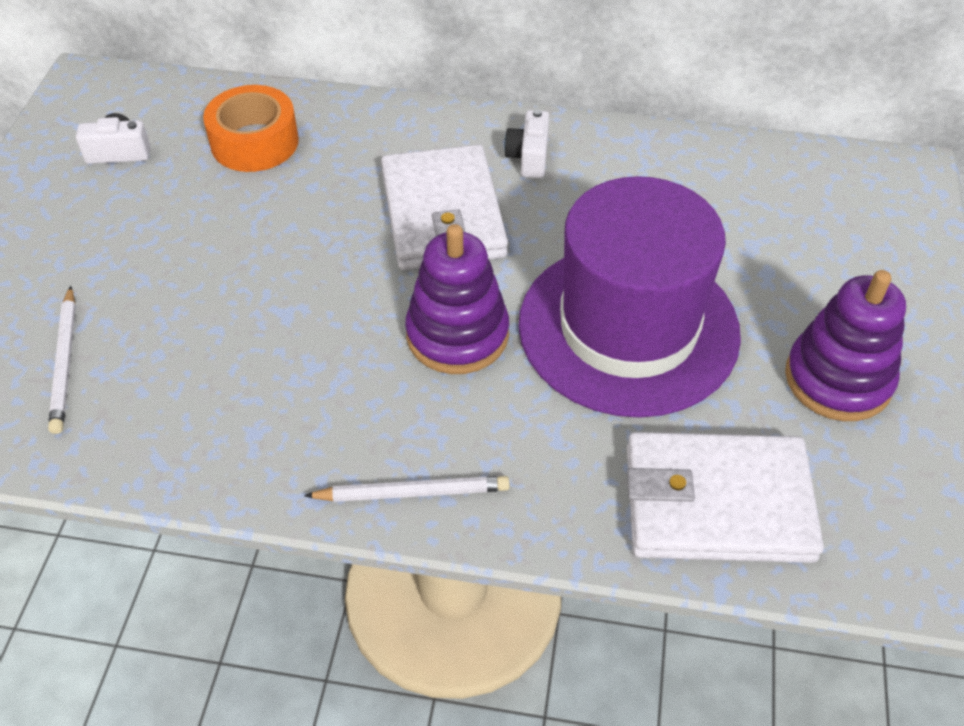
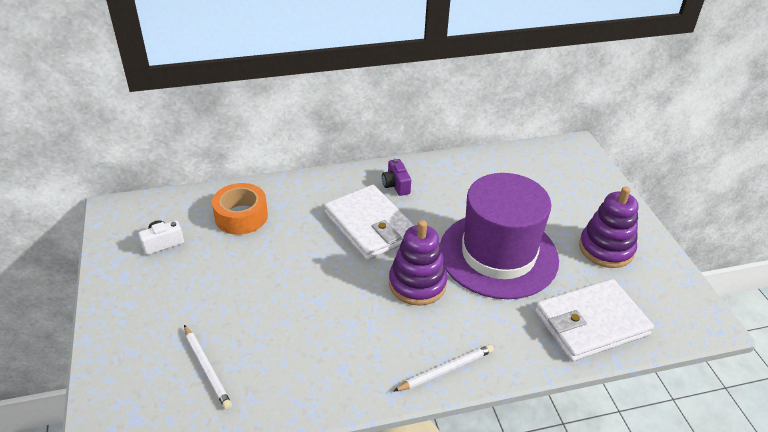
camera: 25 degrees left, 10 degrees down
(529, 157) = (396, 185): white camera -> purple camera

